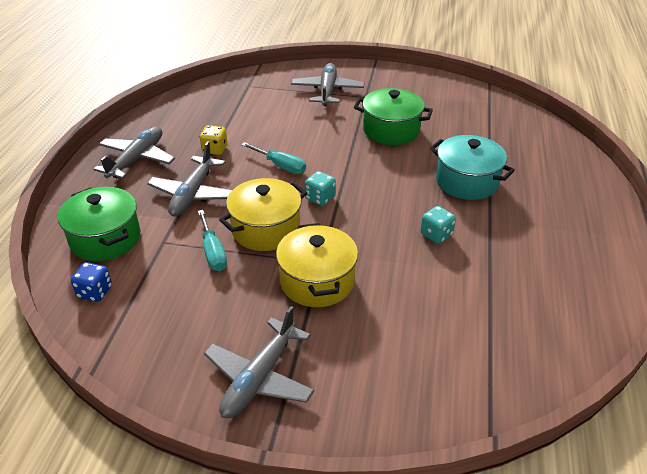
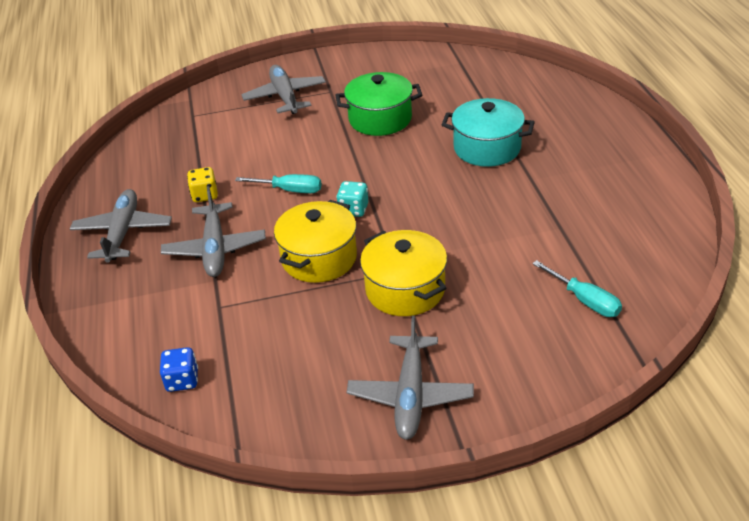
camera: 20 degrees left, 0 degrees up
(105, 238) = (152, 325): green pot -> none
(213, 252) = (280, 298): turquoise screwdriver -> turquoise screwdriver (584, 300)
(436, 235) = (490, 208): turquoise dice -> none

